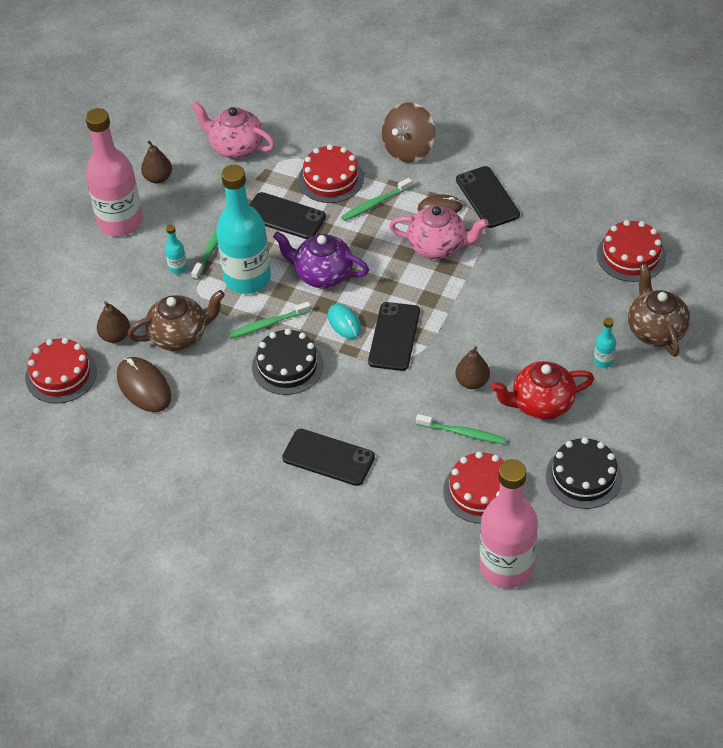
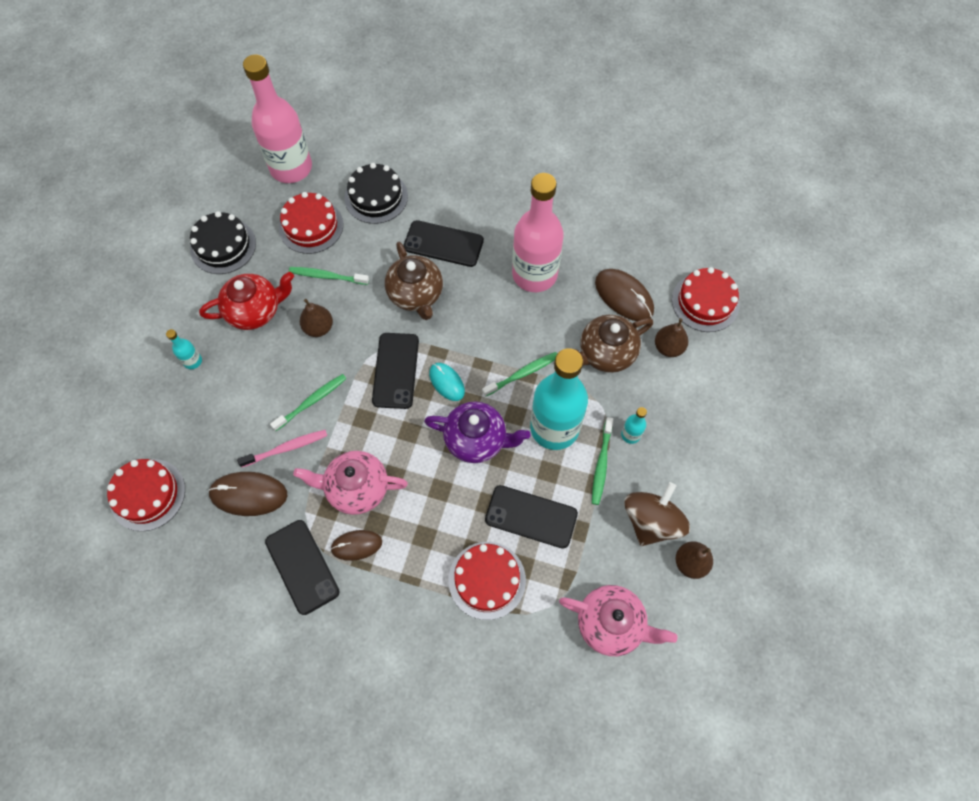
camera: 170 degrees right, 15 degrees up
(120, 222) = (712, 492): pink bottle -> pink bottle (534, 274)
(287, 366) = (494, 329): black cake -> black cake (376, 197)
(375, 203) = (431, 545): green toothbrush -> green toothbrush (312, 401)
(408, 149) = (398, 639): brown spinning top -> brown spinning top (651, 521)
(503, 281) = (286, 448): none -> pink toothbrush
(537, 249) = (248, 494): none -> brown mouse
(656, 330) = (136, 400): brown teapot -> brown teapot (416, 295)

